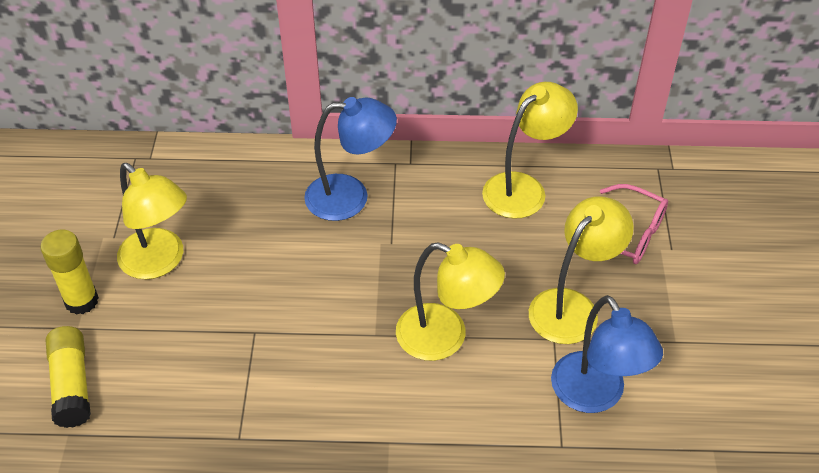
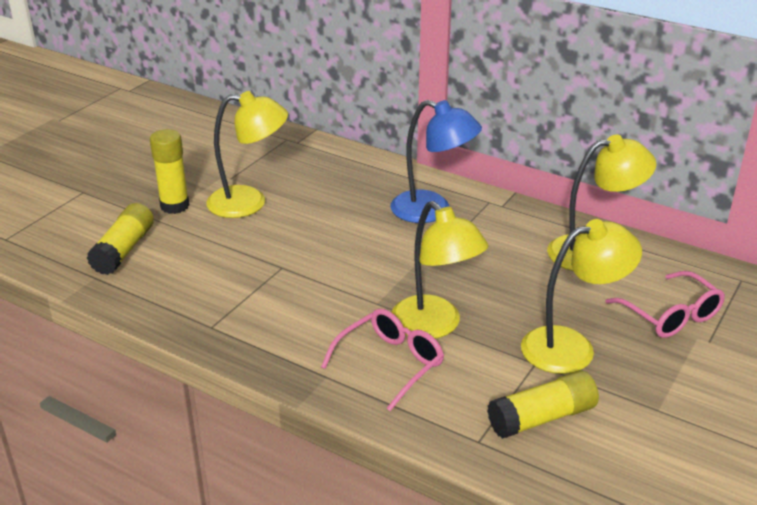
camera: 30 degrees right, 15 degrees down
(160, 262) = (249, 202): yellow lamp -> yellow lamp turned 75 degrees counterclockwise
(435, 400) = (390, 364): none -> pink glasses
(595, 395) = (542, 417): blue lamp -> yellow glue stick

